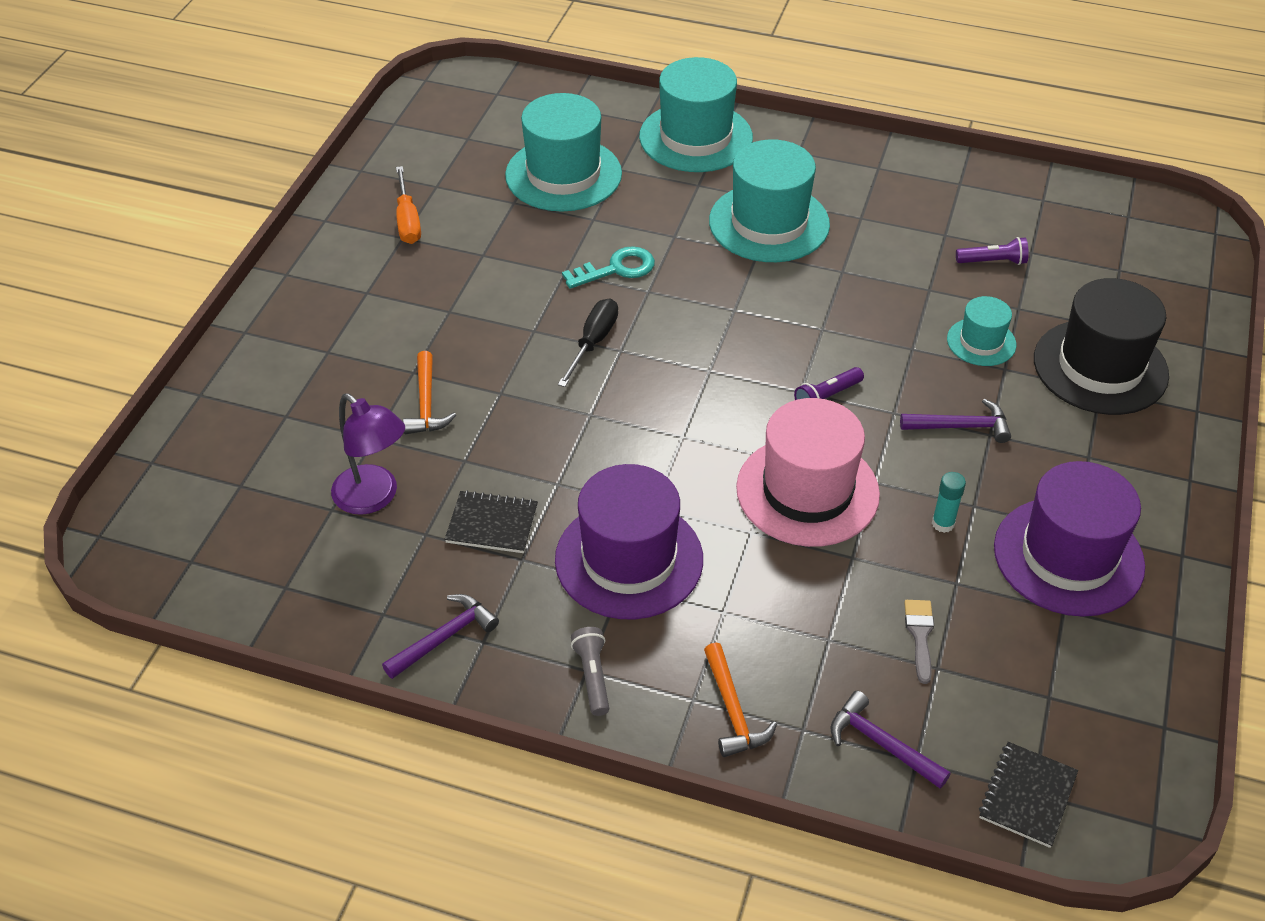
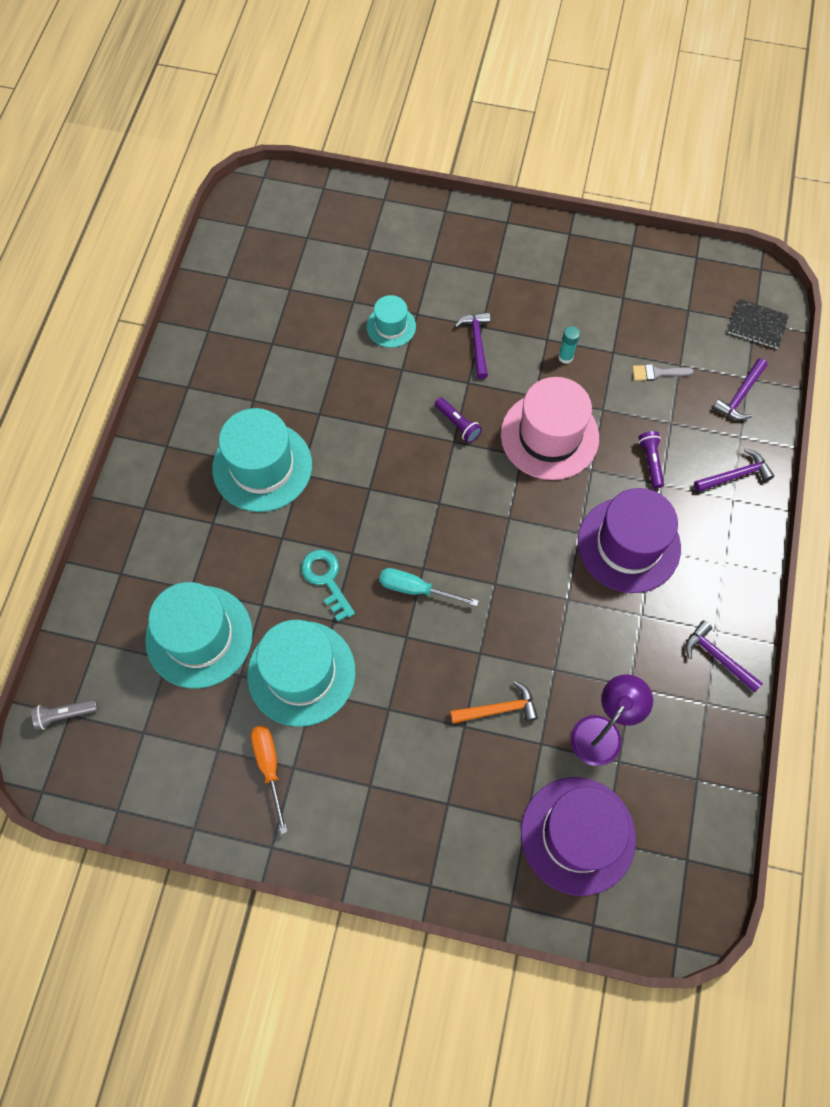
camera: 95 degrees left, 20 degrees up
(408, 220) = (269, 767): orange screwdriver -> orange screwdriver turned 90 degrees counterclockwise
(492, 524) = (613, 640): black notebook -> none
(592, 676) = (728, 558): grey flashlight -> grey flashlight (65, 714)
(593, 342) = (416, 589): black screwdriver -> turquoise screwdriver
(695, 137) = (144, 528): turquoise hat -> turquoise hat (301, 673)
(733, 710) = (735, 475): orange hammer -> purple hammer
(993, 261) = (302, 314): purple flashlight -> purple flashlight (650, 462)
(1068, 556) = (581, 291): purple hat -> purple hat (577, 835)
(1100, 367) = (409, 258): black hat -> none

